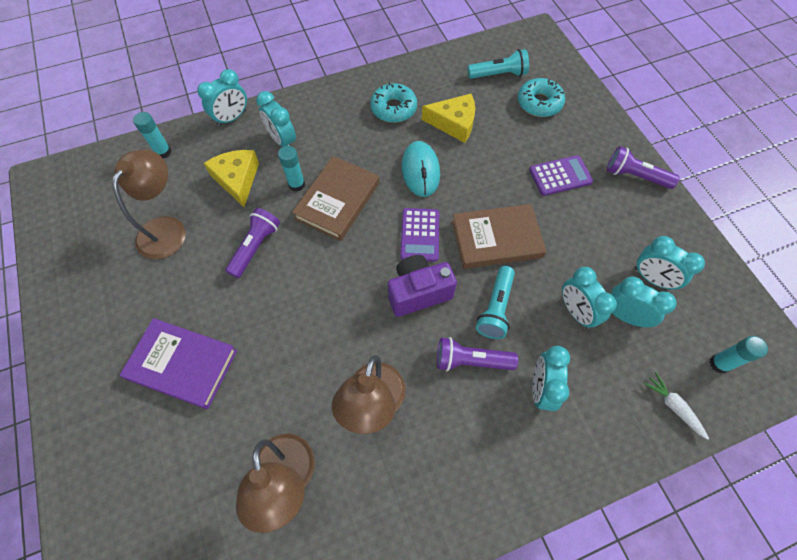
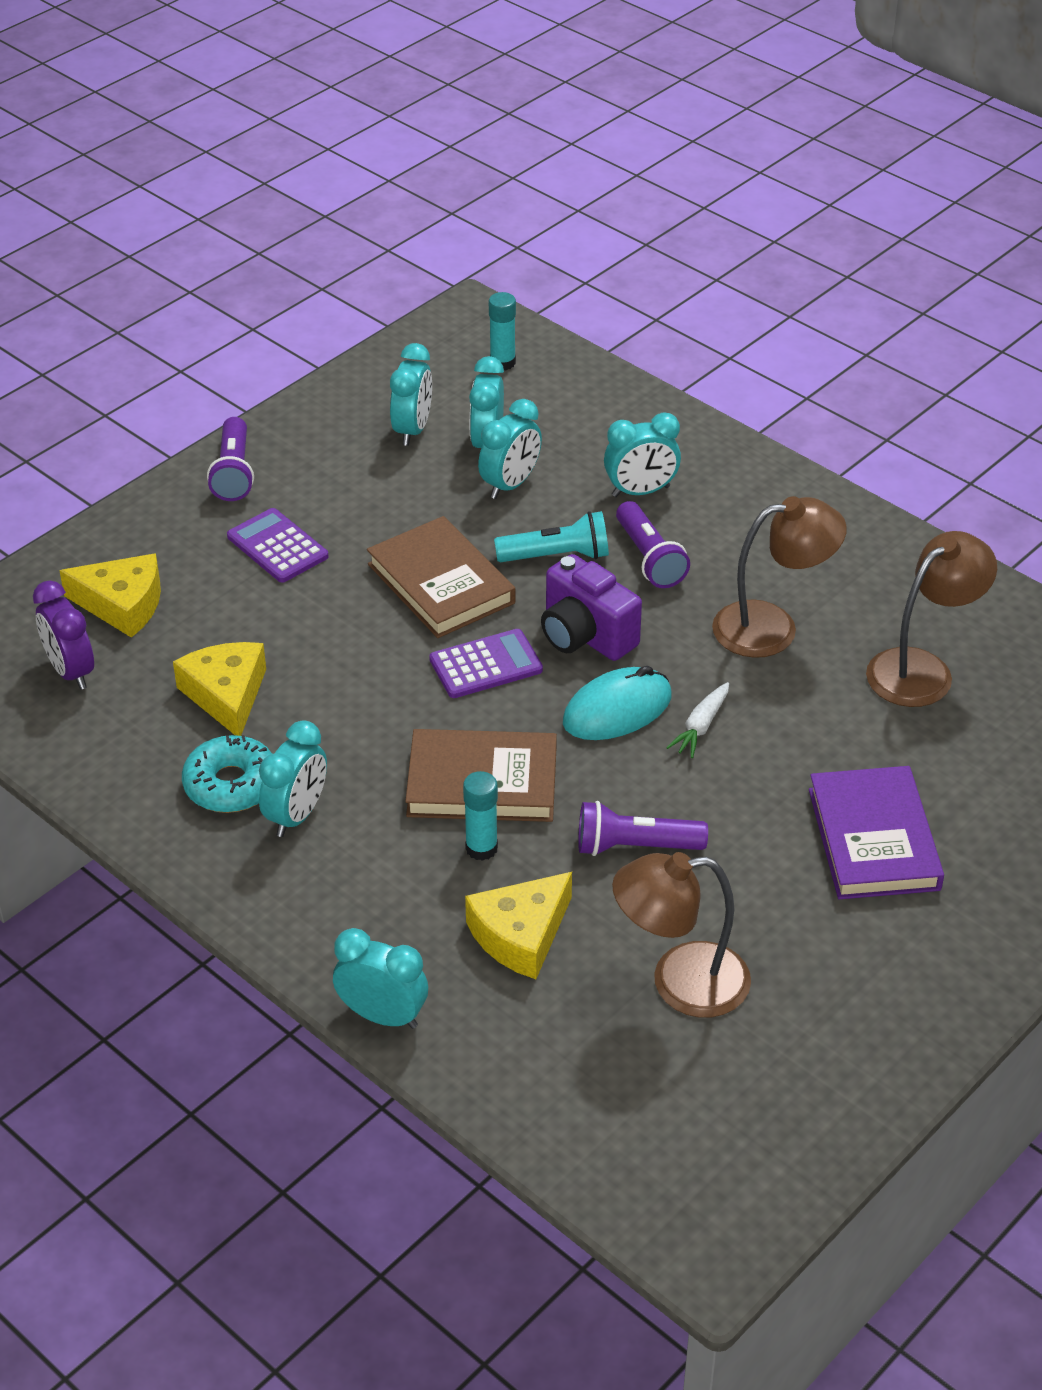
camera: 115 degrees left, 20 degrees down
(163, 152) = (527, 1082): turquoise glue stick -> none
(282, 140) = (395, 911): turquoise clock -> turquoise clock (297, 815)
(420, 171) = (359, 703): turquoise mouse -> turquoise mouse (617, 710)
(498, 74) = (71, 671): turquoise flashlight -> purple clock
(539, 103) = (122, 604): turquoise donut -> yellow cheese
(673, 406) = (585, 389): white carrot -> white carrot (701, 727)

